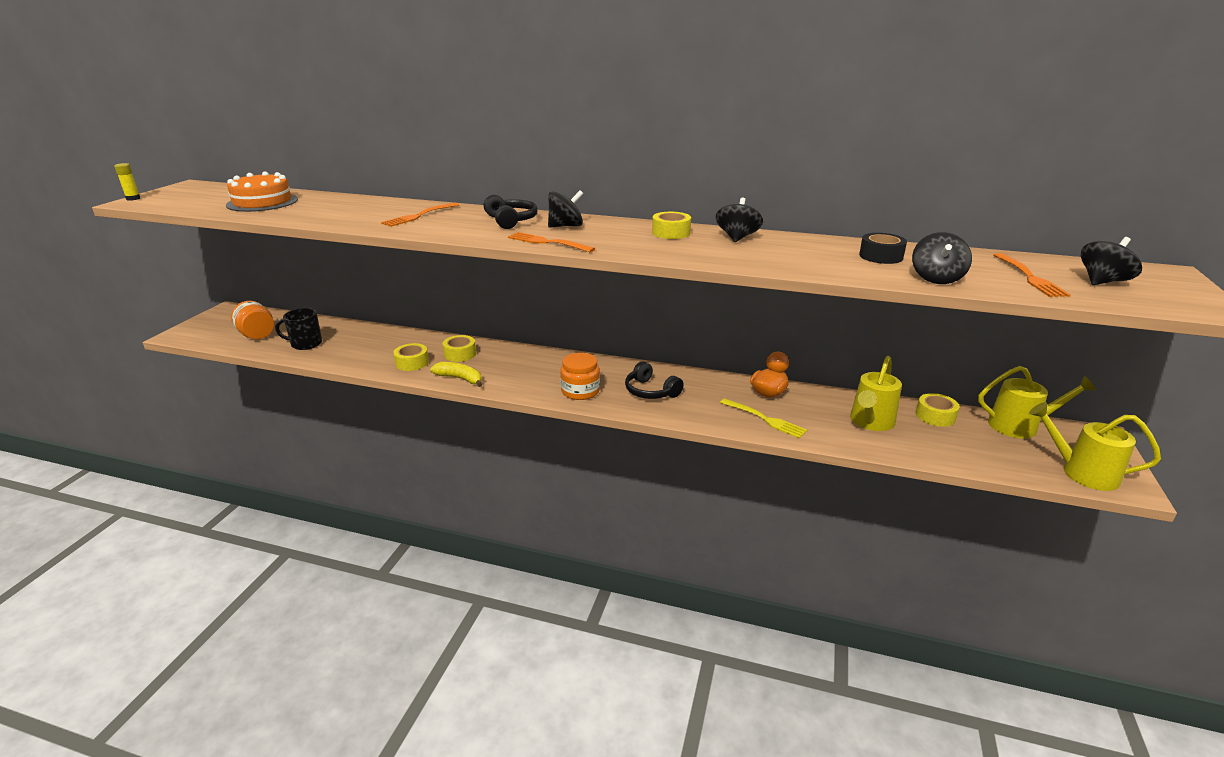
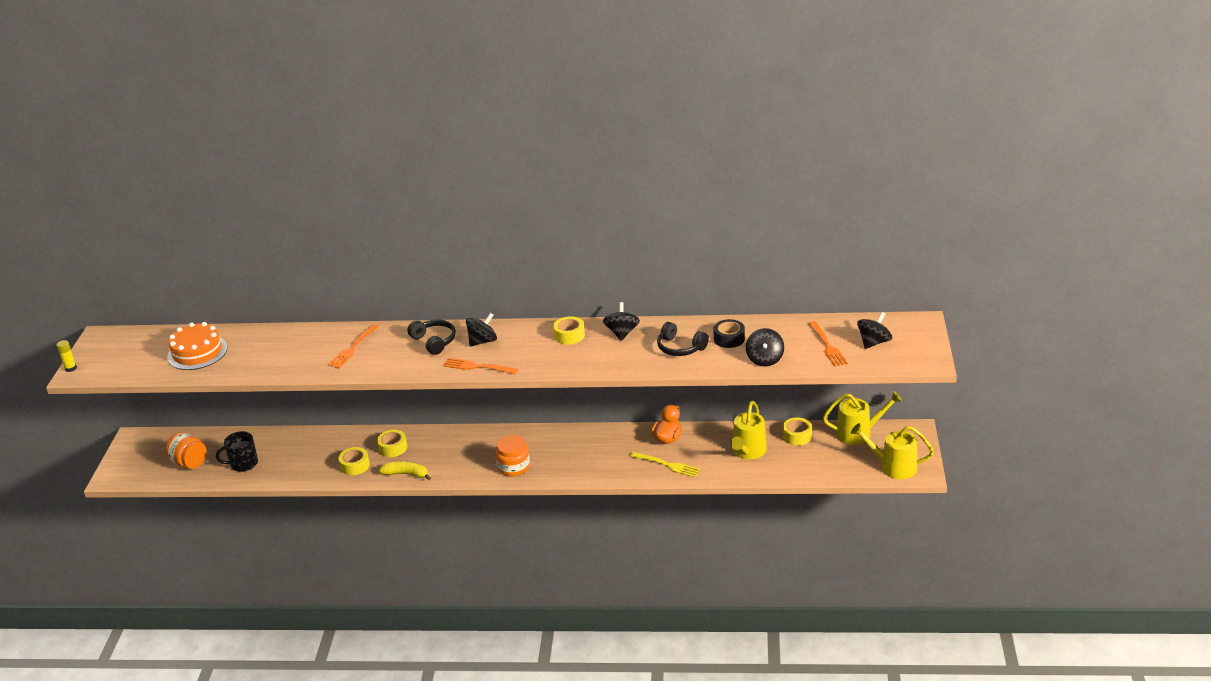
camera: 10 degrees left, 5 degrees up
(650, 391) = (571, 455): black headphones -> black headphones (680, 348)

